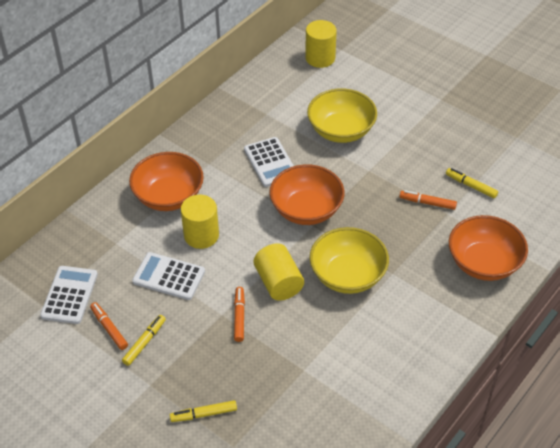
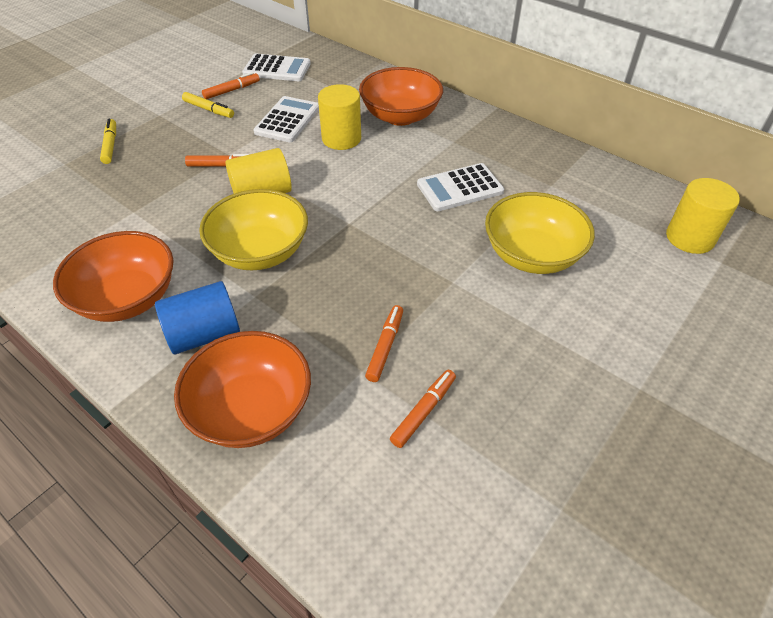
camera: 90 degrees right, 0 degrees up
(306, 210) = (376, 218): orange bowl -> orange bowl (128, 298)
(430, 296) = (204, 334): none -> blue cylinder
(471, 186) = (423, 411): yellow marker -> orange marker

